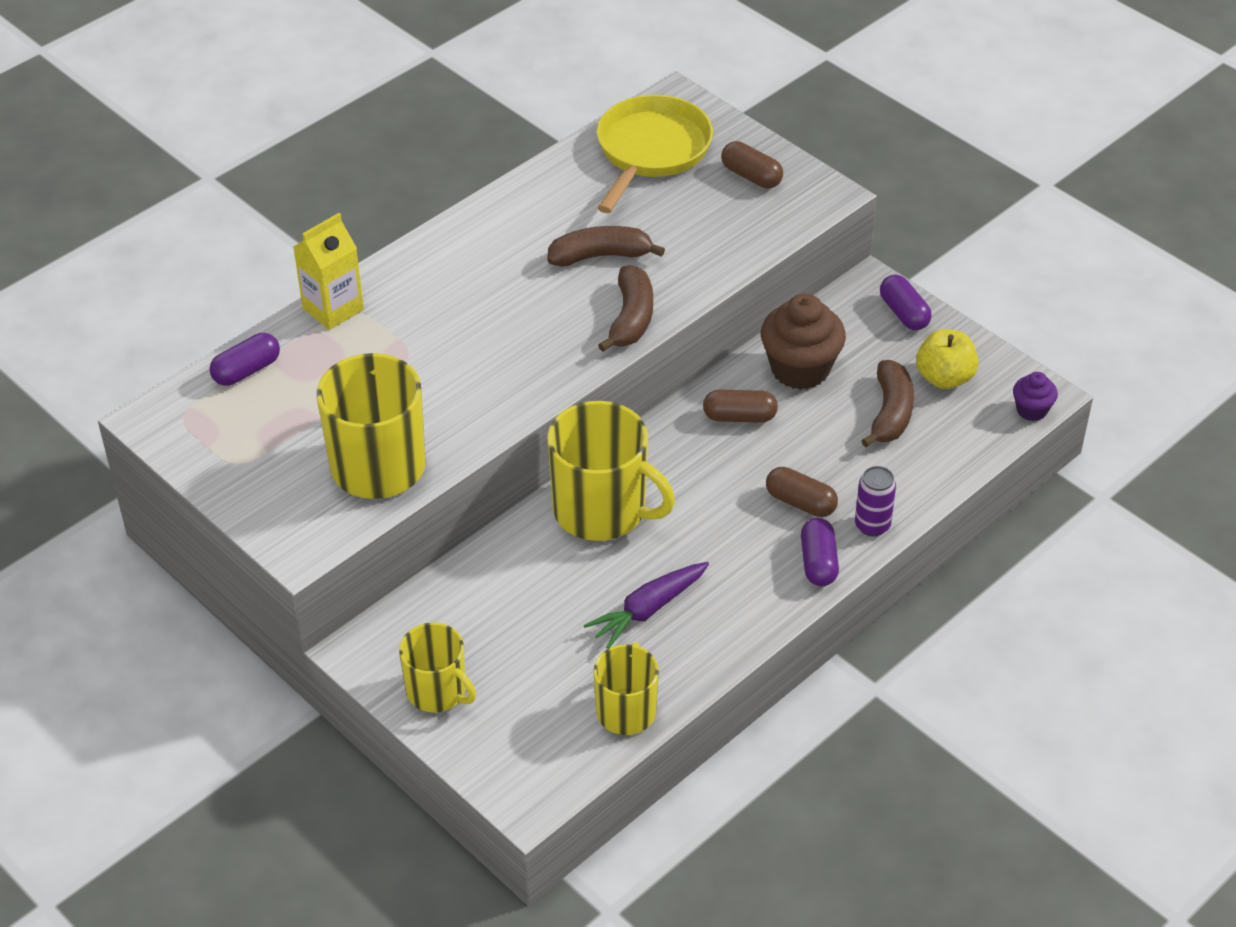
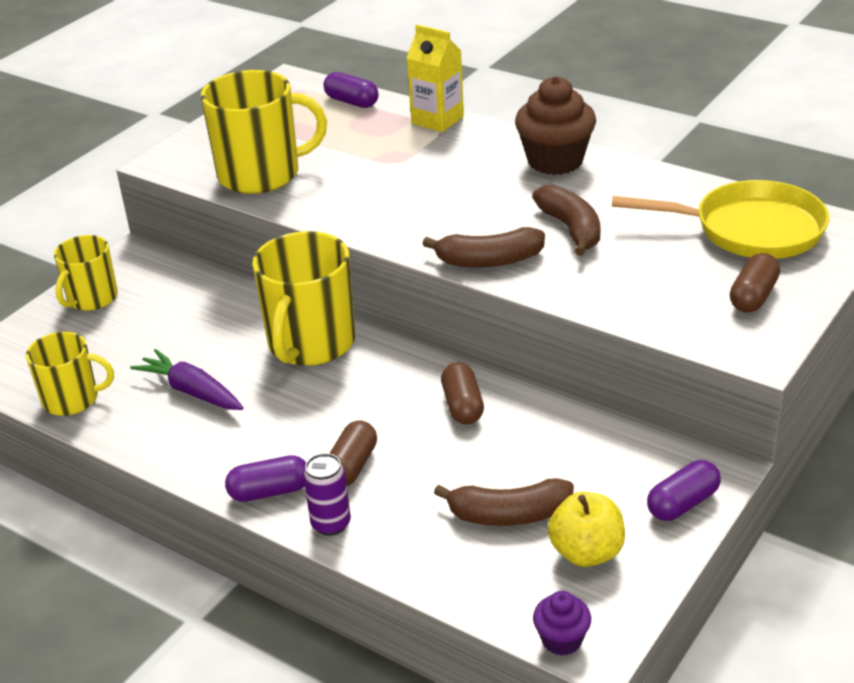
camera: 80 degrees right, 10 degrees down
(800, 369) = (551, 436): brown cupcake -> brown cupcake (555, 161)

